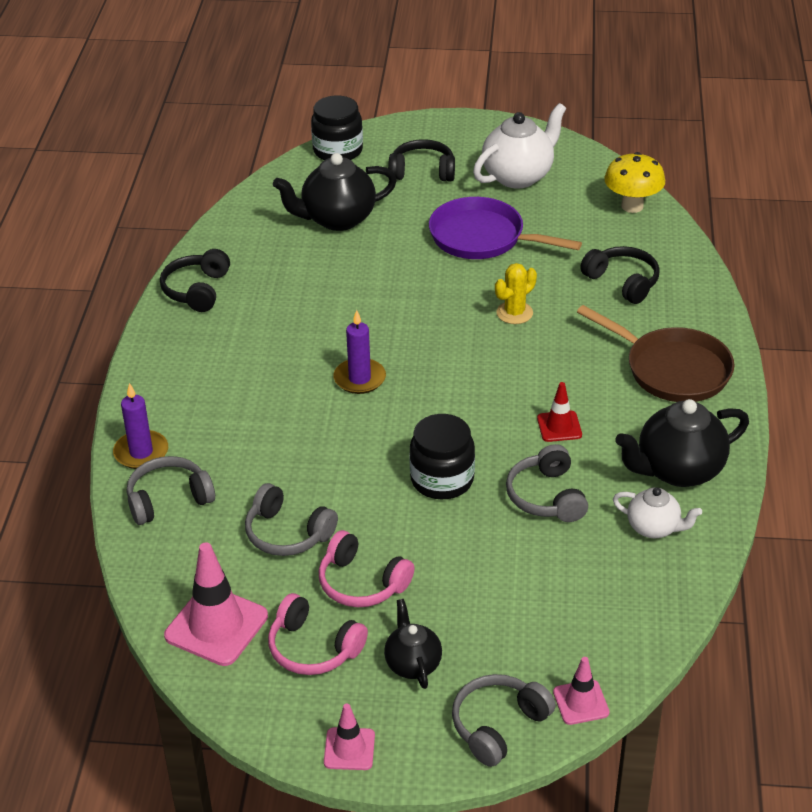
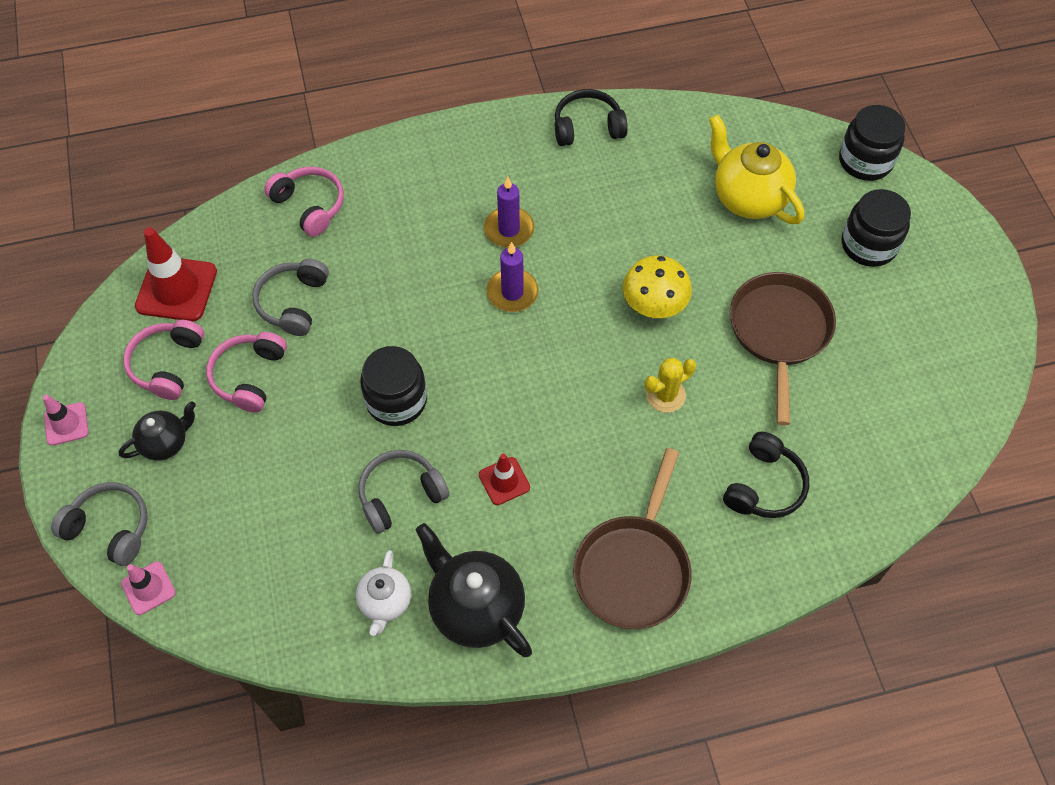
camera: 70 degrees right, 20 degrees up
(141, 452) = (359, 166): purple candle -> purple candle (509, 229)
(168, 499) = (309, 206): grey headphones -> pink headphones
(216, 626) = (176, 289): pink traffic cone -> red traffic cone
(337, 219) = (748, 198): black teapot -> yellow teapot
(422, 171) = (868, 245): black headphones -> black jar
(483, 238) = (779, 332): purple pan -> brown pan
(514, 313) = (665, 395): yellow cactus -> yellow cactus turned 60 degrees counterclockwise
(518, 176) = (909, 335): white teapot -> none
(632, 206) = (911, 463): yellow mushroom -> yellow mushroom (653, 308)

